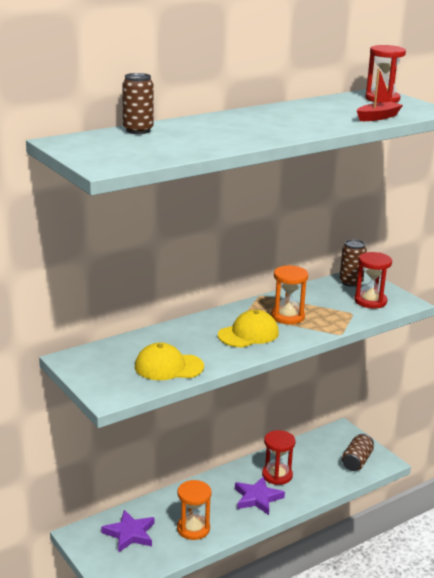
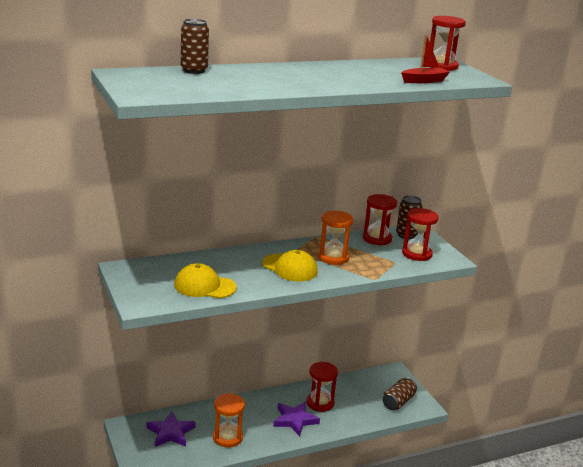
camera: 10 degrees right, 0 degrees up
(248, 334) = (290, 268): yellow cap -> yellow cap turned 60 degrees clockwise
(323, 290) = (377, 238): none -> red hourglass

